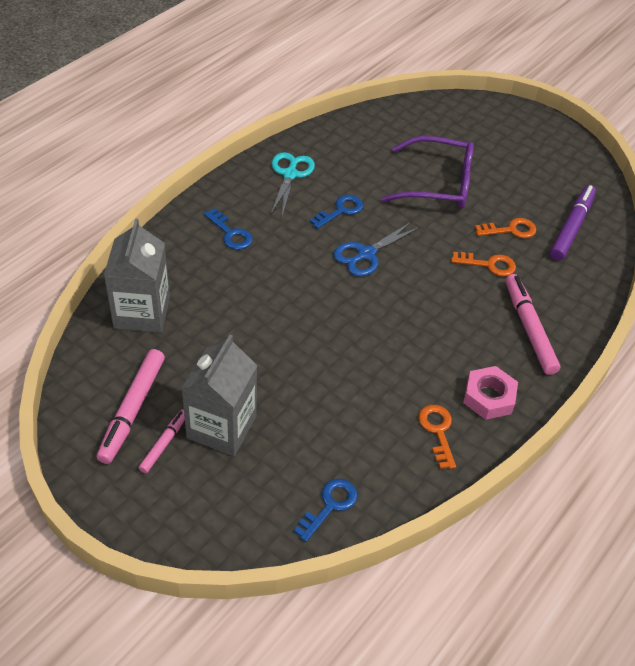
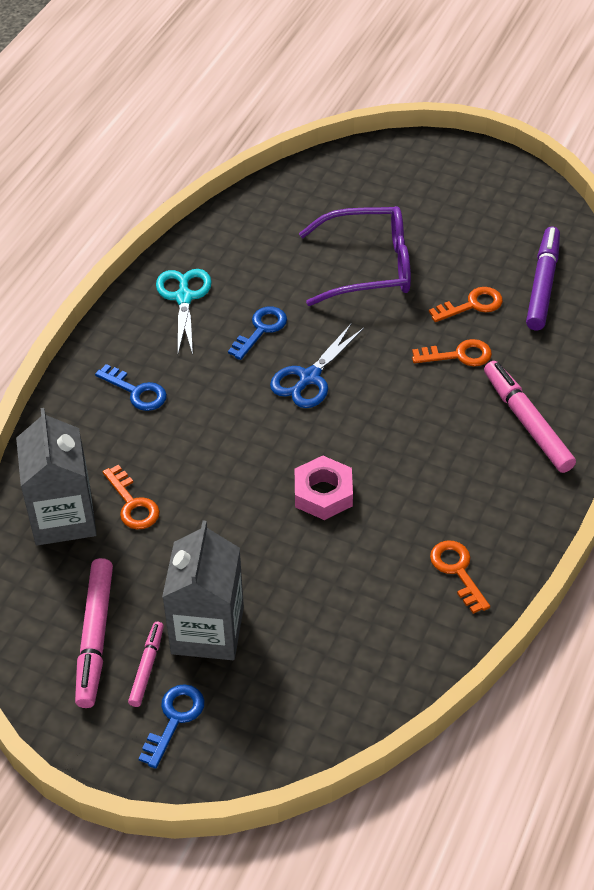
camera: 10 degrees left, 0 degrees up
(198, 315) = (132, 504): none -> orange key
(330, 506) = (361, 688): blue key -> blue key (174, 719)
(489, 397) = (504, 516): pink nut -> pink nut (323, 493)

